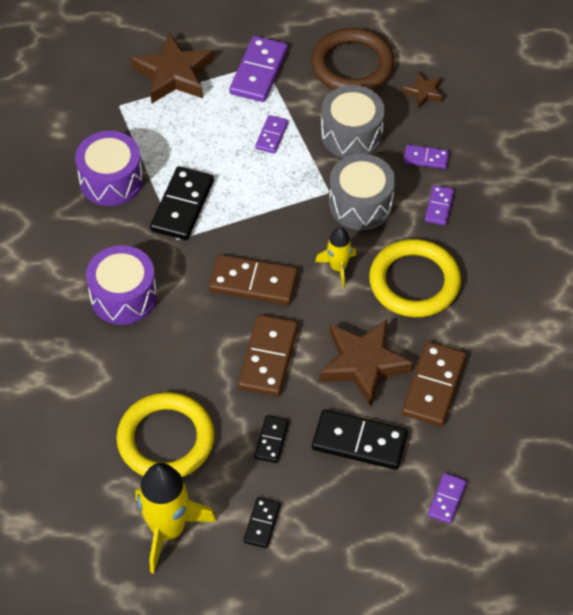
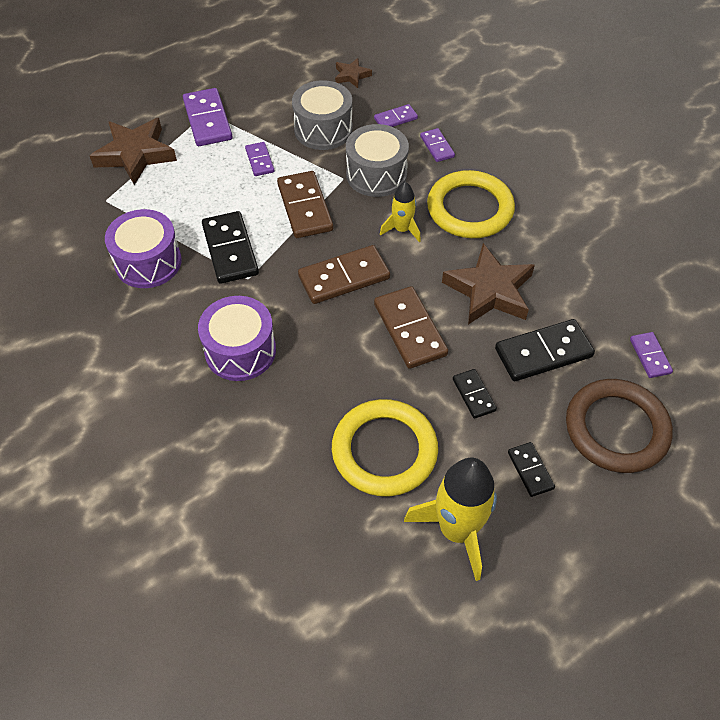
camera: 35 degrees left, 0 degrees up
(352, 65) = (279, 82): brown ring -> brown ring (616, 429)
(434, 386) = (557, 276): brown domino -> brown domino (305, 207)

